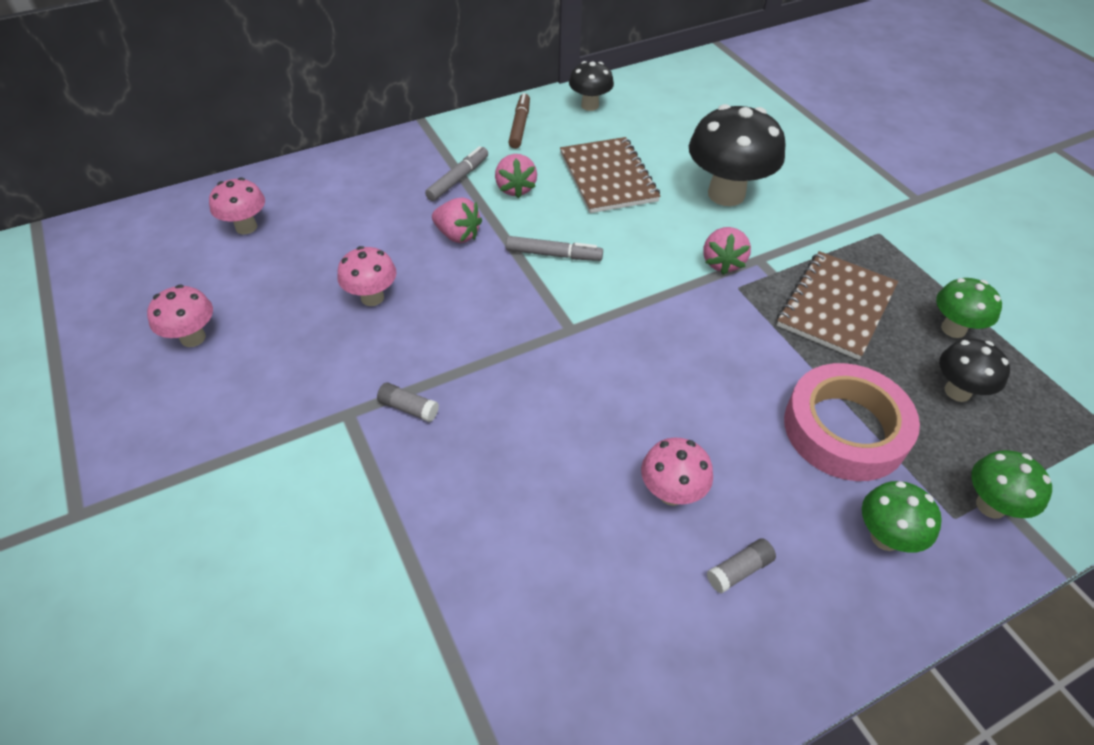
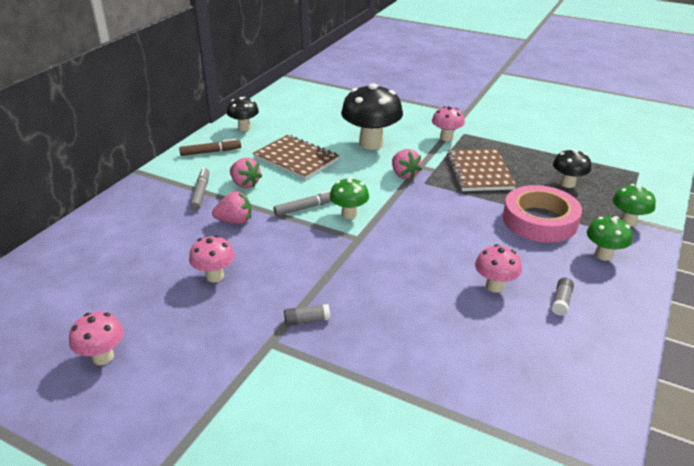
camera: 35 degrees left, 15 degrees down
(246, 227) = (69, 277): pink mushroom -> pink mushroom (446, 138)
(520, 126) = (210, 152): brown marker -> brown marker turned 105 degrees clockwise
(953, 329) = (539, 160): green mushroom -> green mushroom (349, 214)

